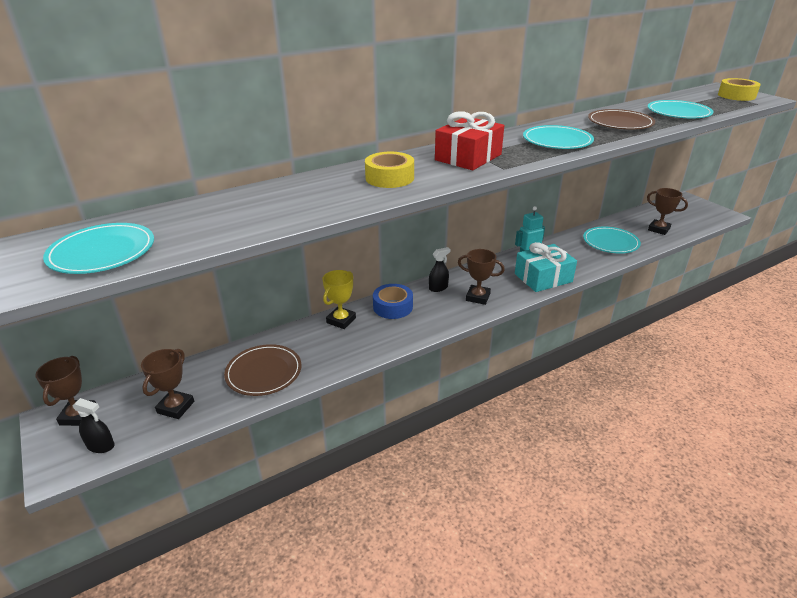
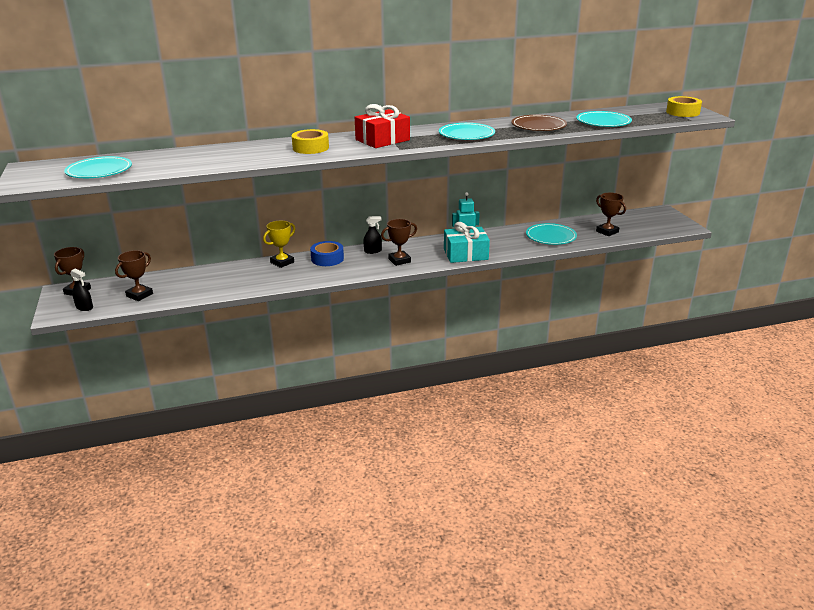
camera: 15 degrees right, 5 degrees down
(264, 372) = (207, 285): brown plate -> none
(478, 297) = (399, 260): brown trophy -> brown trophy turned 60 degrees counterclockwise

